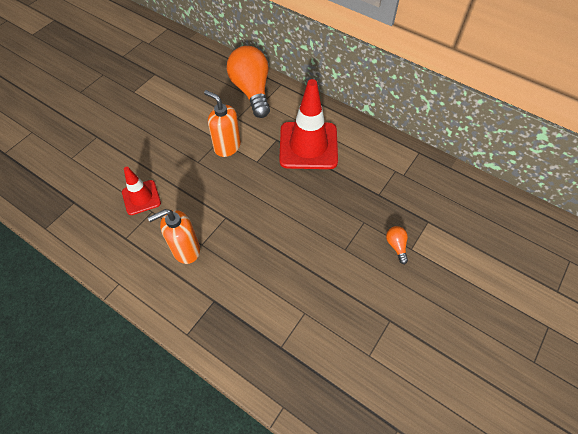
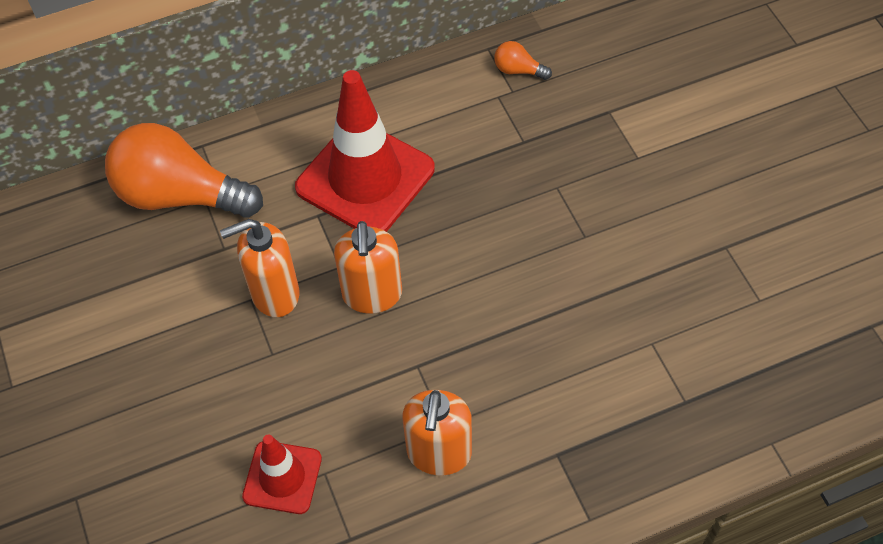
camera: 55 degrees left, 0 degrees up
(250, 181) = (372, 295): none -> orange soap dispenser
(396, 246) = (622, 171): orange light bulb -> orange light bulb (518, 70)

